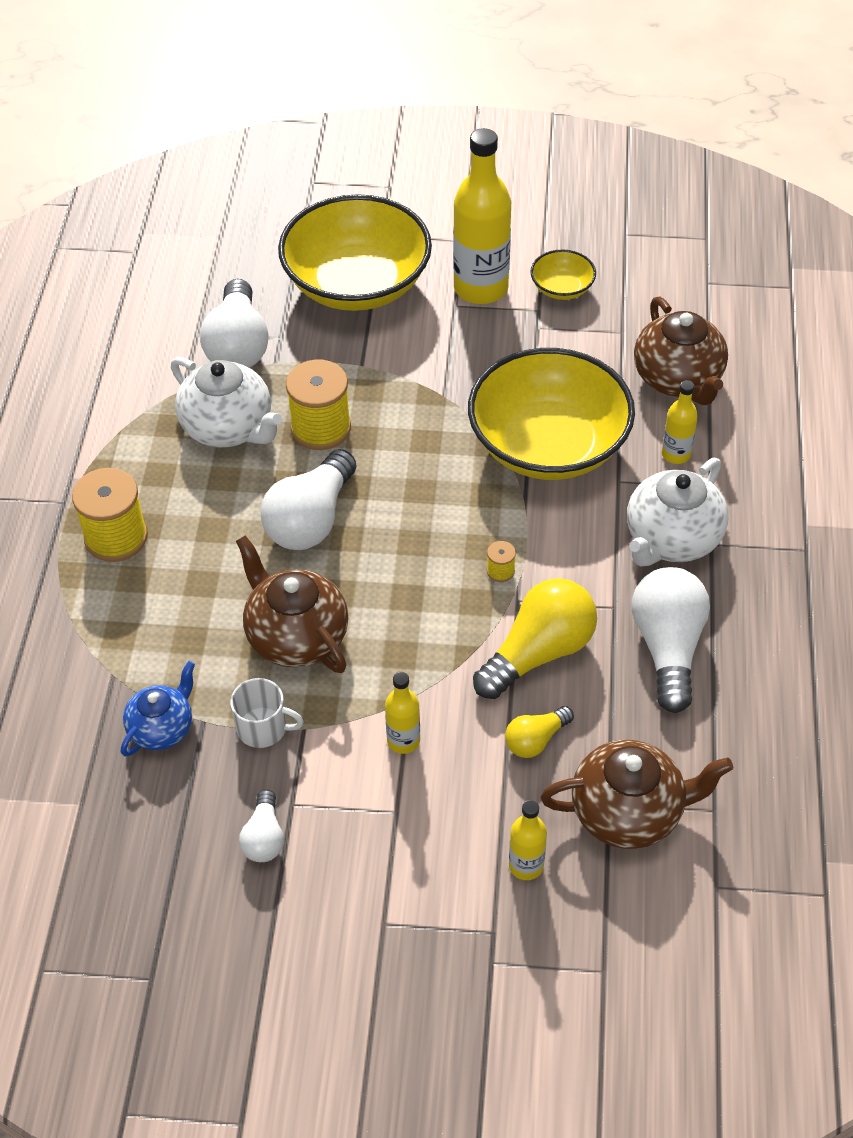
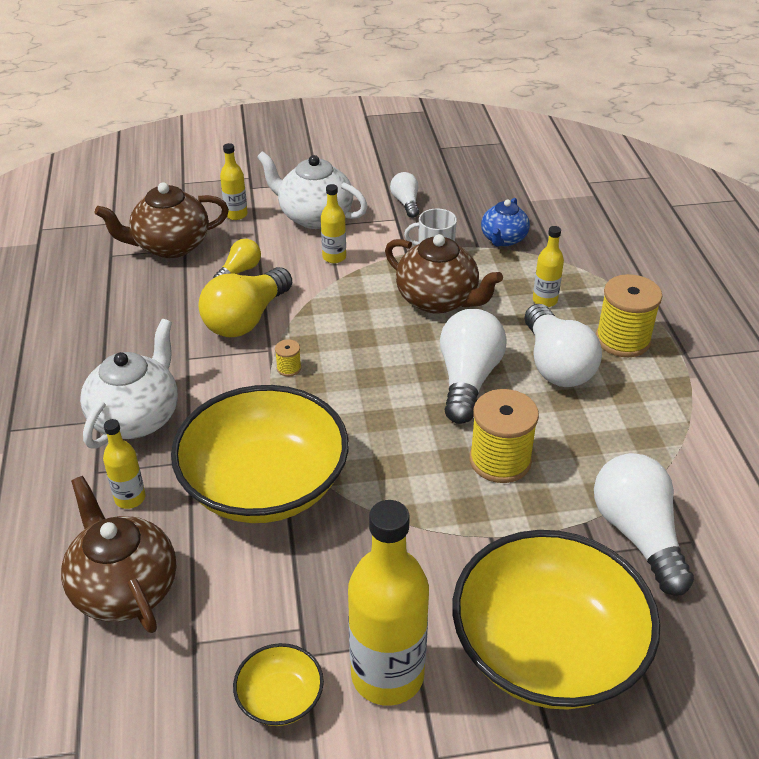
camera: 165 degrees right, 10 degrees down
(169, 610) = (545, 300): none -> yellow bottle
(229, 428) = (589, 444): white teapot -> white teapot (314, 216)
(668, 648) = (141, 338): white light bulb -> white light bulb (556, 364)

